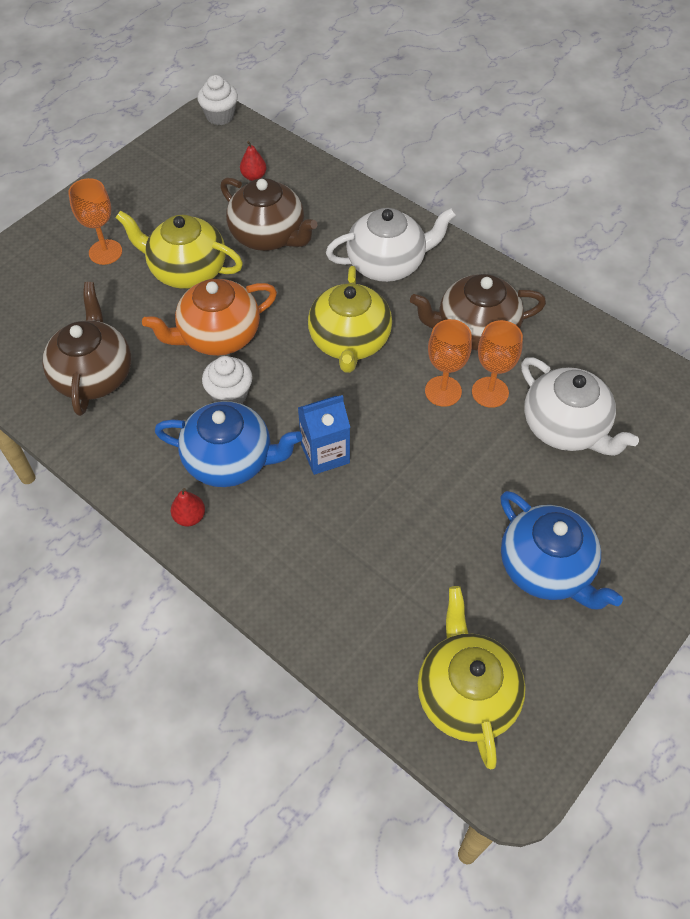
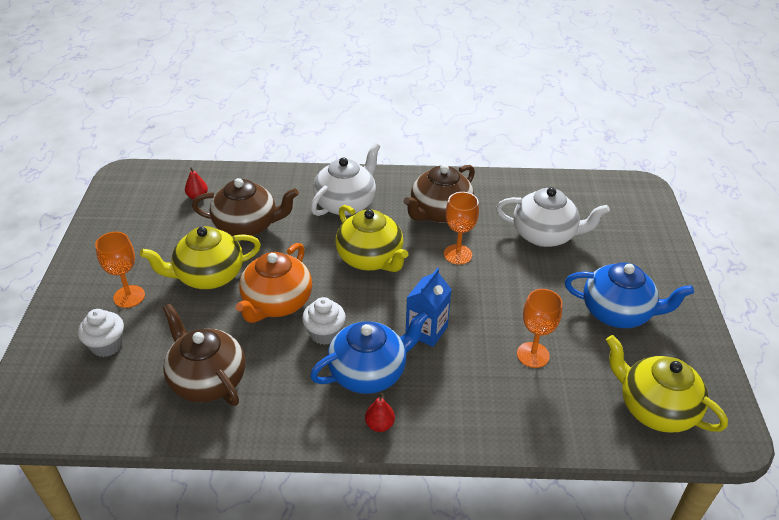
camera: 40 degrees left, 15 degrees down
(220, 116) = (131, 172): white cupcake -> white cupcake (107, 345)
(490, 392) = (484, 240): orange goblet -> orange goblet (533, 355)

